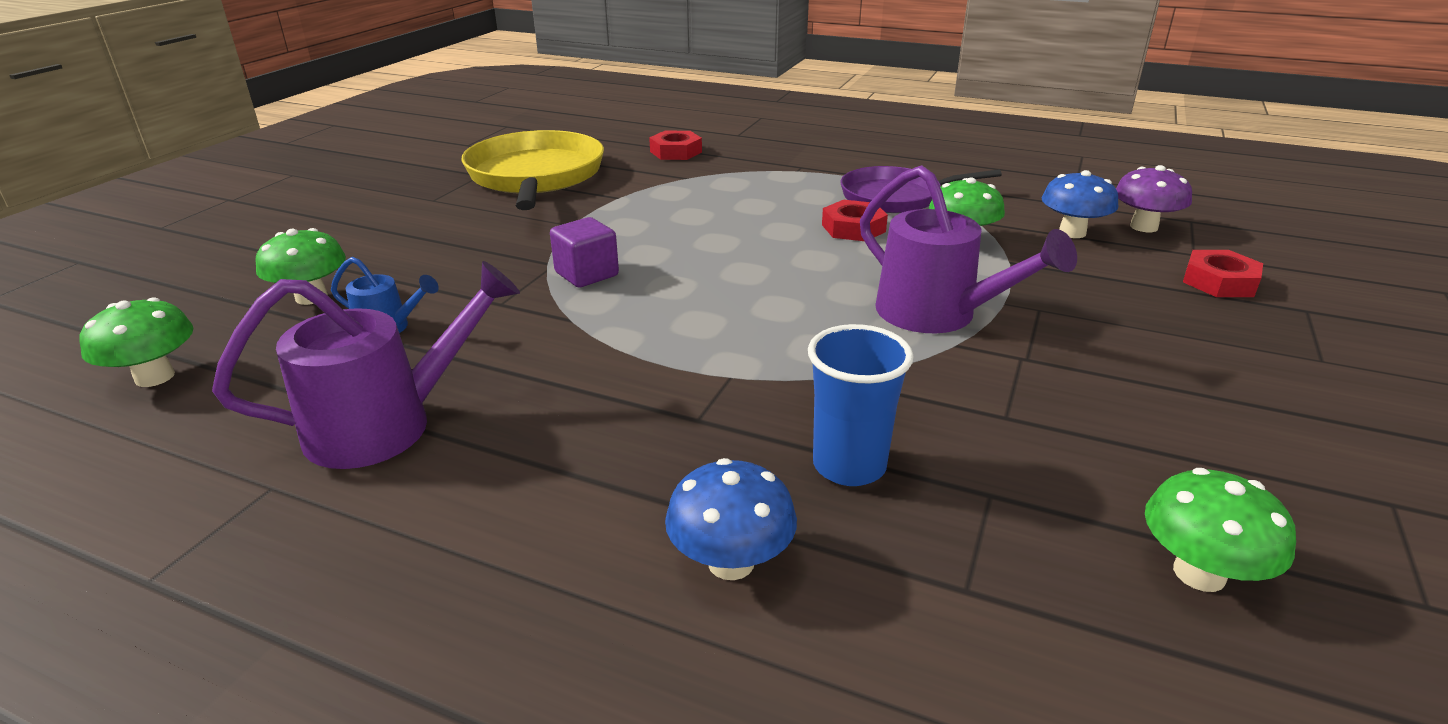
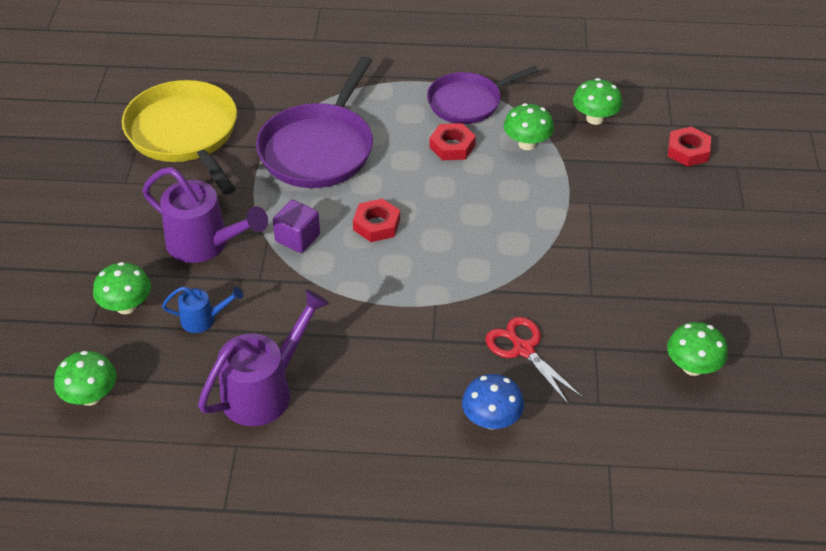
camera: 20 degrees left, 15 degrees up
(676, 152) = (277, 76): red nut -> red nut (376, 225)
(679, 207) = (319, 149): none -> purple pan
(849, 466) = (523, 349): blue cup -> red scissors
(938, 315) = (534, 223): purple watering can -> purple watering can (205, 244)
(1072, 232) = (595, 118): blue mushroom -> green mushroom
(1143, 227) = (638, 101): purple mushroom -> none

